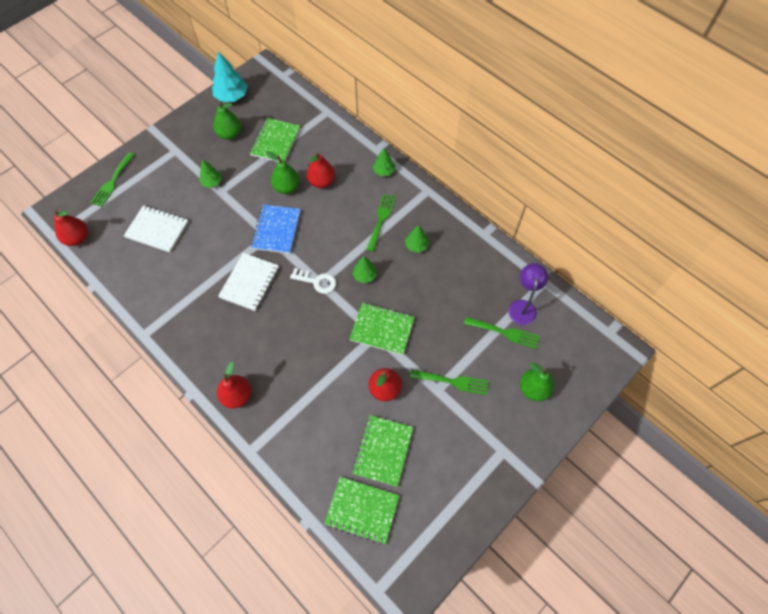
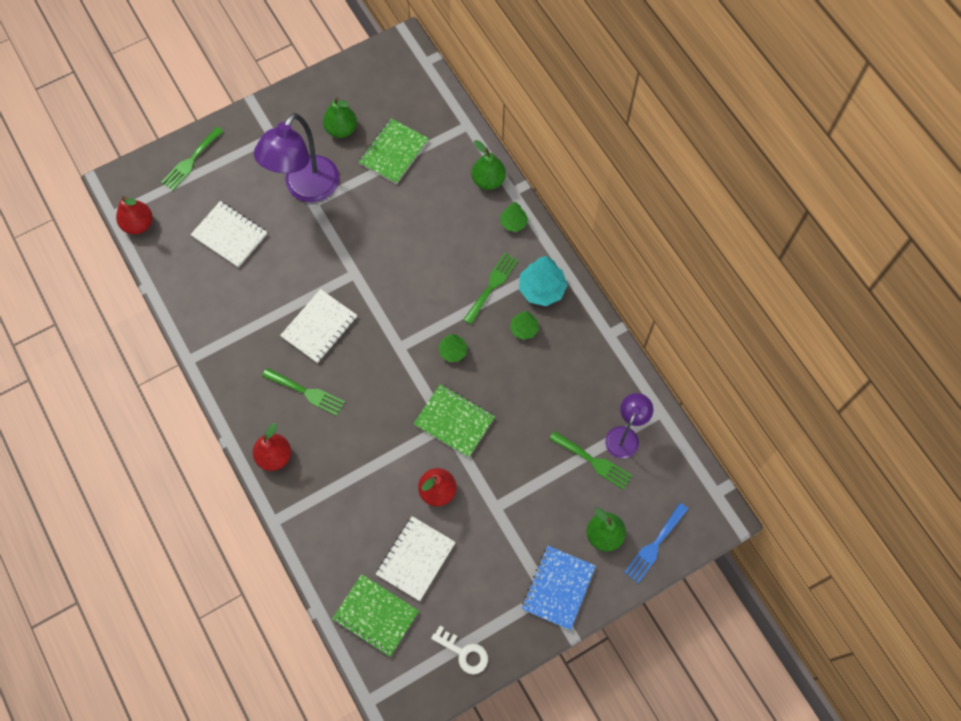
camera: 15 degrees right, 5 degrees up
(212, 182) = (306, 188): green tree -> purple lamp
(232, 96) = (356, 77): turquoise tree -> turquoise tree (542, 289)
(276, 230) = (366, 269): blue notebook -> blue notebook (558, 588)
(287, 188) = (392, 217): green pear -> green pear (488, 180)
(317, 282) = (396, 345): white key -> white key (464, 652)
(322, 182) = (435, 219): red pear -> none
(383, 451) = (416, 559): green notebook -> white notebook
(453, 382) = (516, 503): green fork -> green fork (307, 392)
(577, 387) = (654, 545): none -> blue fork

